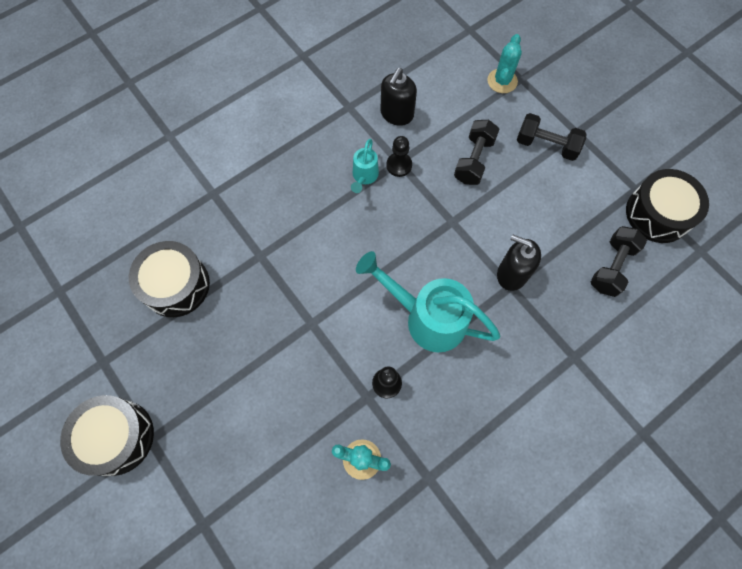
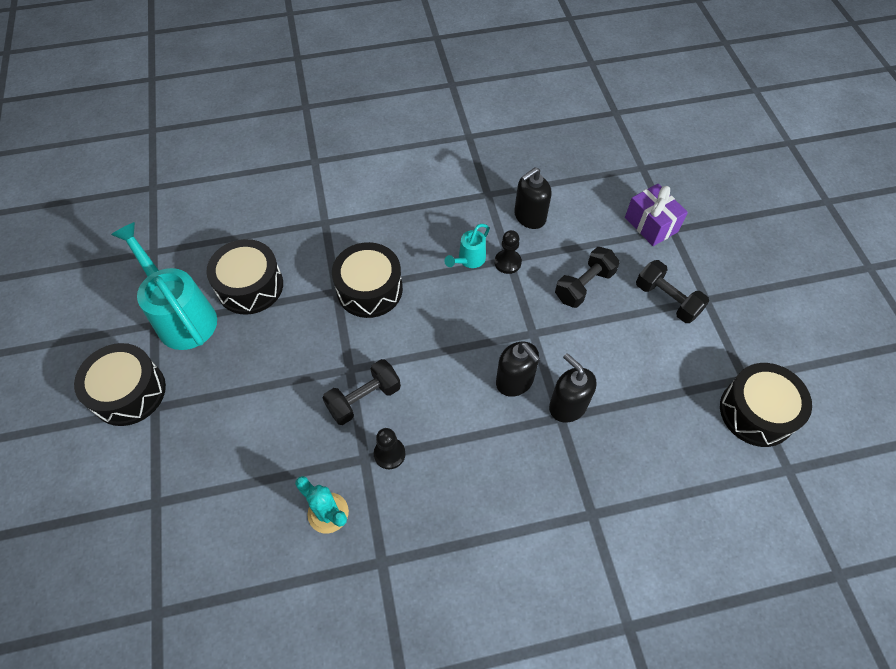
camera: 25 degrees right, 10 degrees down
(290, 241) = (369, 289): none -> black drum
(427, 318) = (461, 411): turquoise watering can -> turquoise watering can (182, 316)
(458, 271) = (515, 381): none -> black soap dispenser
(502, 81) = (651, 224): turquoise cactus -> purple gift
(611, 267) = (678, 443): black dumbbell -> black dumbbell (364, 399)

